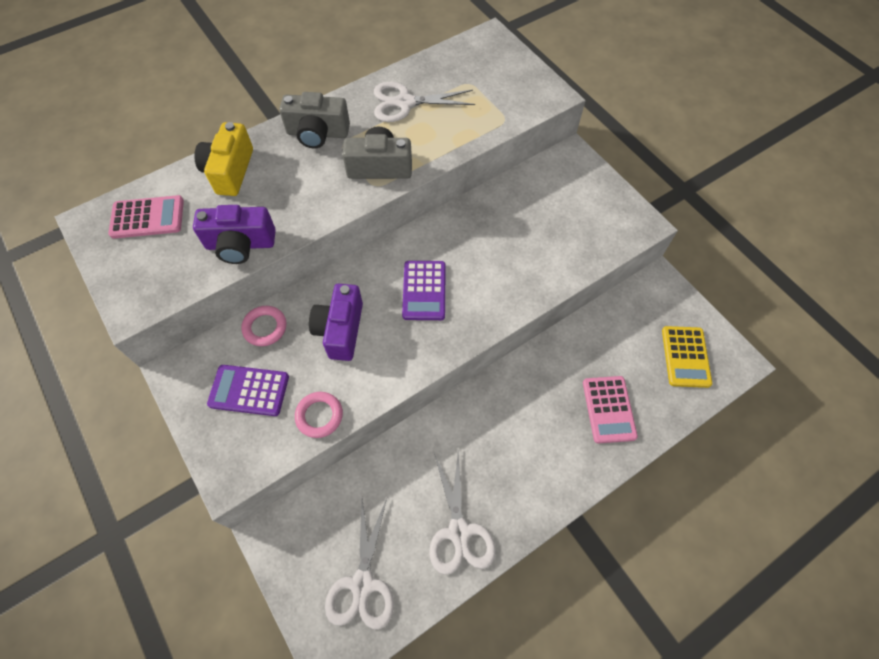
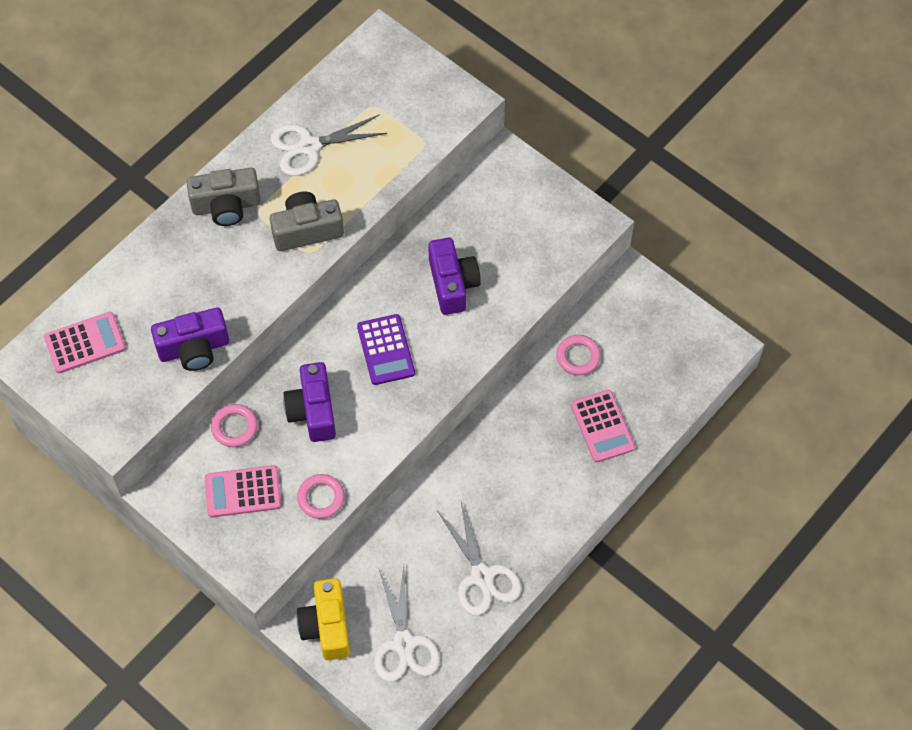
camera: 15 degrees left, 0 degrees up
(230, 171) = (149, 272): yellow camera -> yellow camera (326, 626)
(249, 390) = (243, 492): purple calculator -> pink calculator
(500, 247) = (452, 284): none -> purple camera
(598, 339) = (578, 357): none -> pink ring
(685, 357) = (671, 353): yellow calculator -> none

